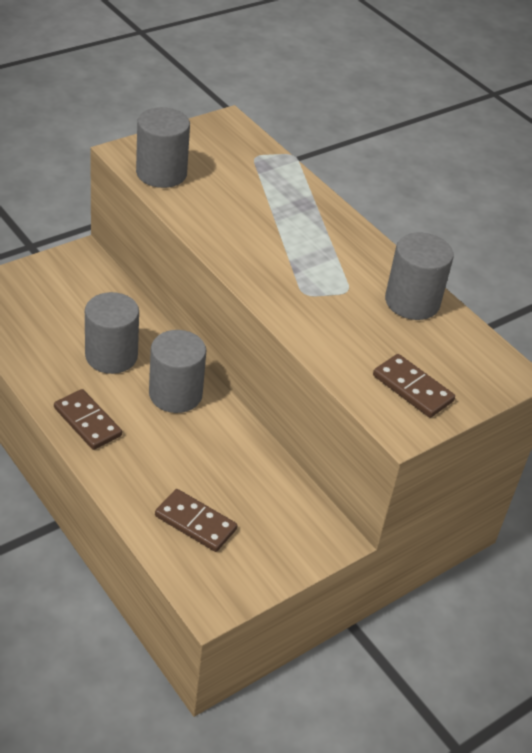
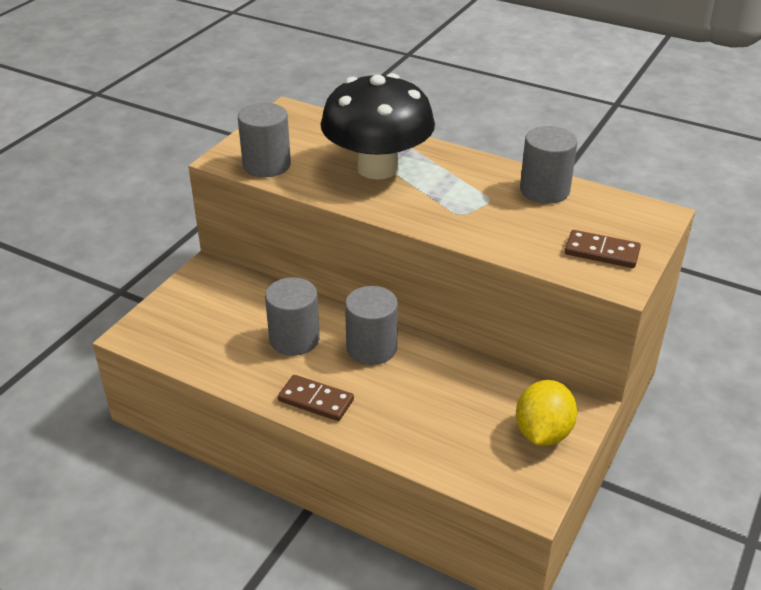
camera: 20 degrees left, 5 degrees down
(195, 523) = (469, 443): brown domino -> none
(264, 215) = (377, 168): none -> black mushroom
(273, 544) = (543, 433): none -> yellow lemon

